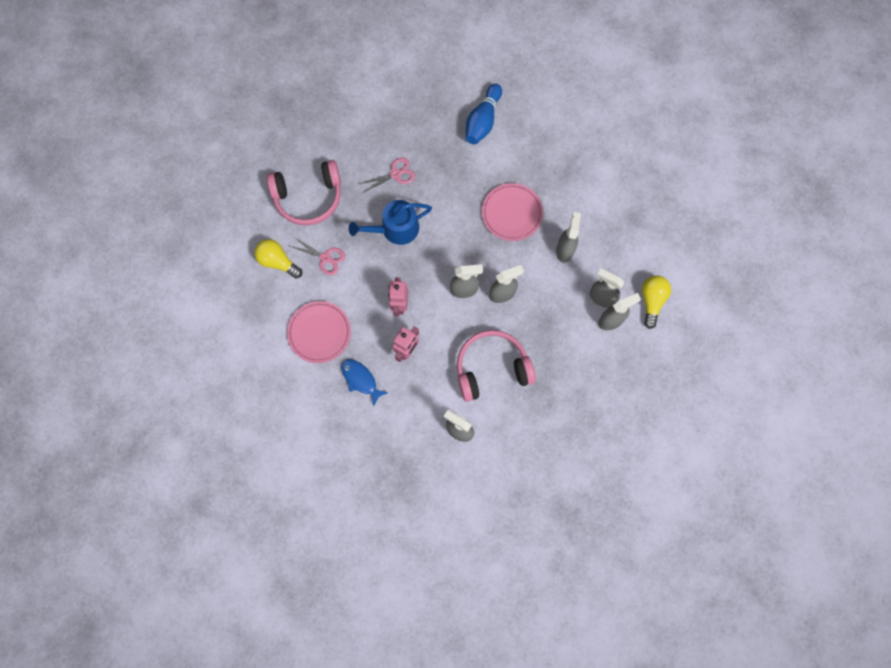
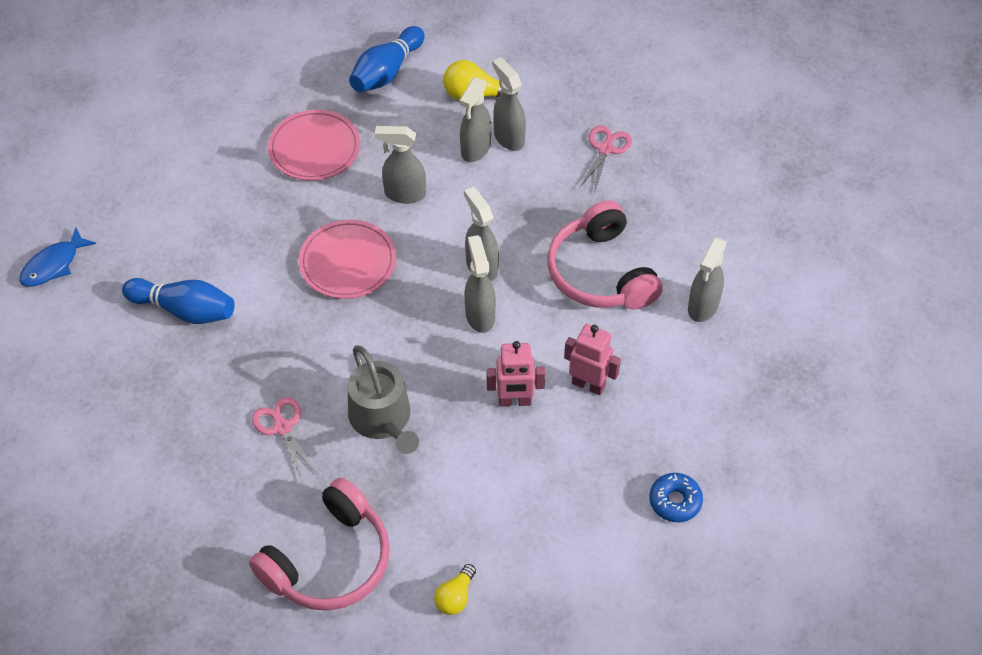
camera: 95 degrees left, 20 degrees down
(278, 261) = (455, 597): yellow light bulb -> yellow light bulb, size x0.66
(308, 197) = (329, 560): pink headphones -> pink headphones turned 60 degrees clockwise
(319, 332) = (577, 514): pink plate -> pink plate (314, 148)
(321, 390) = (675, 501): none -> blue donut
(325, 258) = (442, 520): pink scissors -> pink scissors (605, 149)
(361, 379) = (647, 445): blue fish -> blue fish (53, 265)
(395, 229) = (383, 419): blue watering can -> grey watering can
(675, 243) = (386, 72): none -> blue bowling pin

